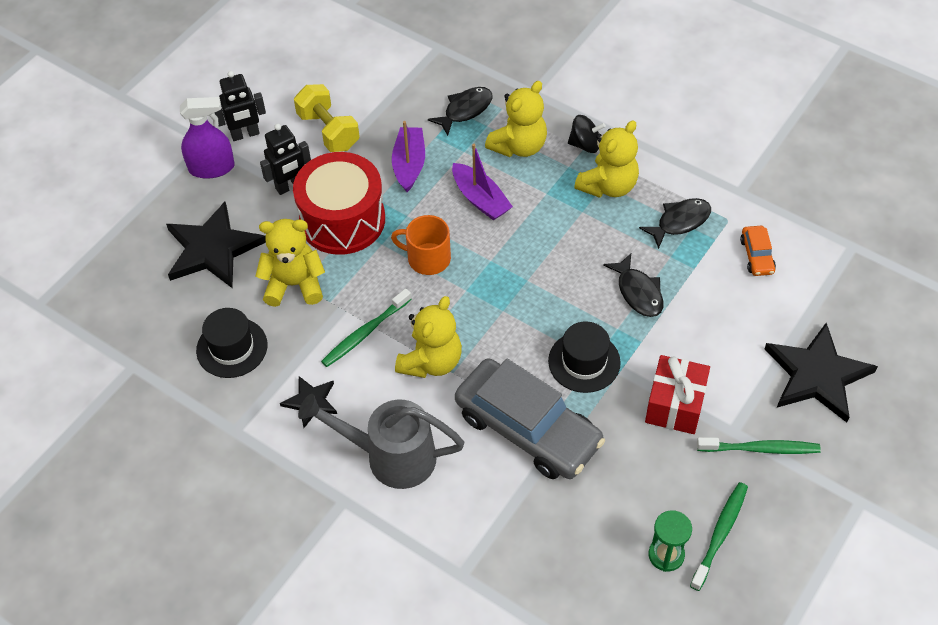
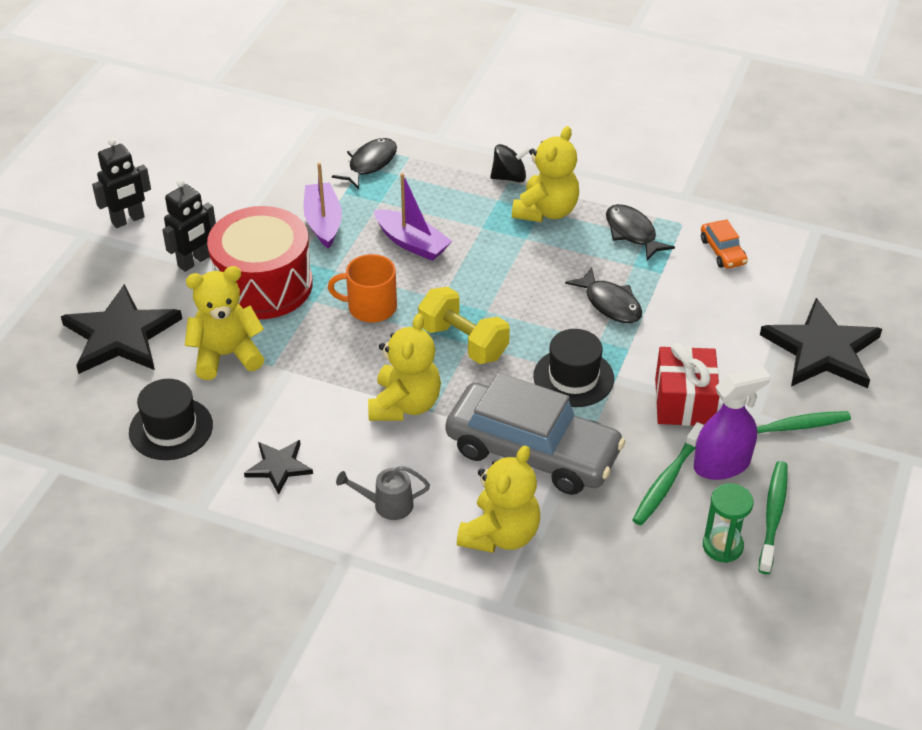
camera: 15 degrees left, 10 degrees down
(212, 168) = (98, 257): purple spray bottle -> purple spray bottle (722, 465)
(328, 131) = (223, 203): yellow dumbbell -> yellow dumbbell (463, 342)
(365, 333) = (321, 389): green toothbrush -> green toothbrush (667, 480)
(390, 456) = (387, 505): grey watering can -> grey watering can, size x0.49
(519, 146) = (438, 188): yellow teddy bear -> yellow teddy bear (500, 535)
(680, 222) = (632, 233): black fish -> black fish turned 75 degrees counterclockwise

